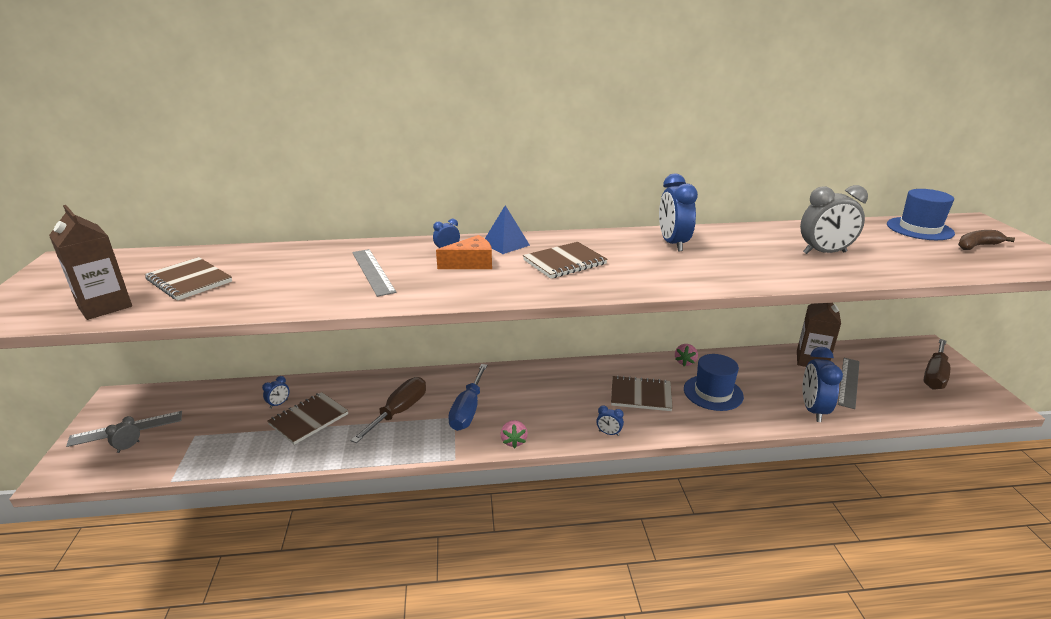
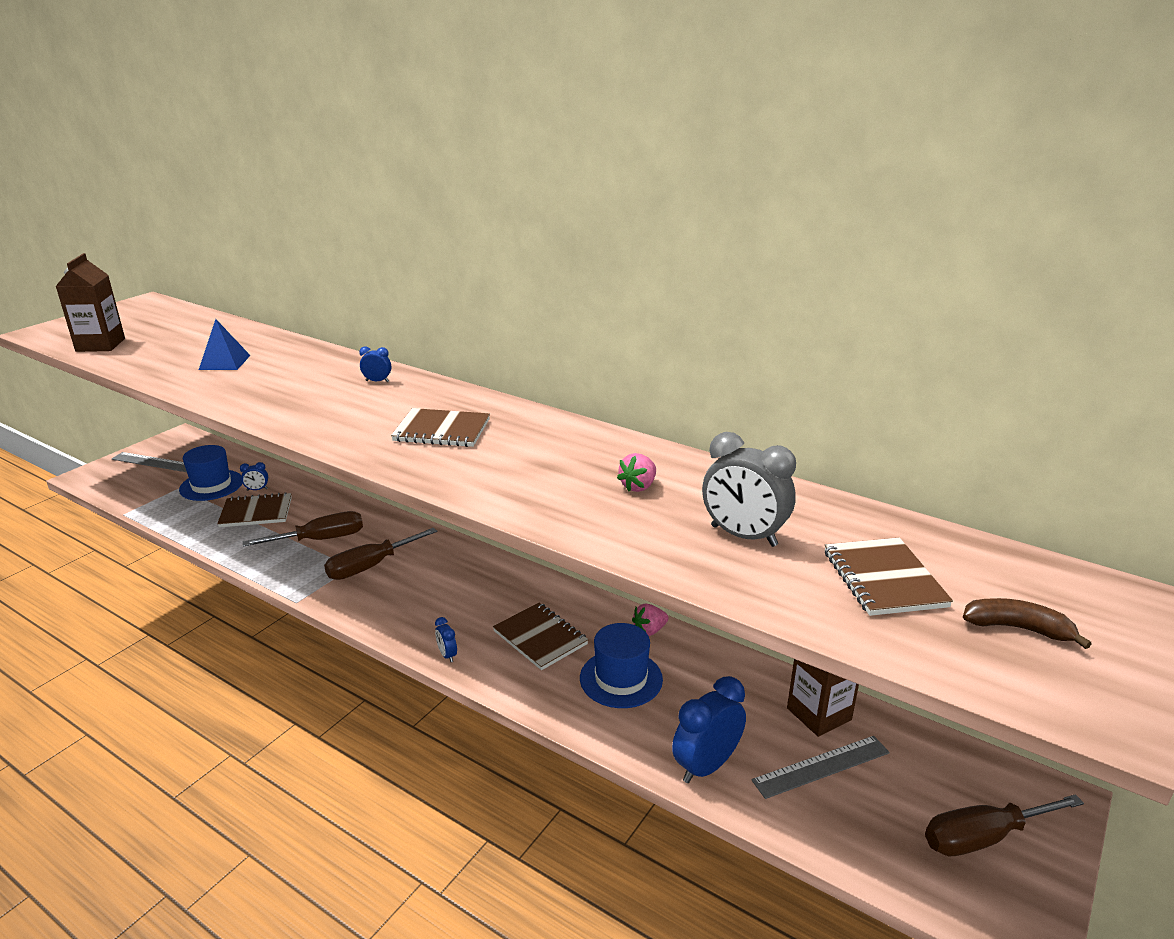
camera: 40 degrees right, 0 degrees up
(128, 447) = (137, 476): grey clock -> none
(189, 281) = (173, 343): brown notebook -> brown notebook (883, 579)
(373, 271) = (286, 380): grey ruler -> none
(468, 410) = (370, 566): blue screwdriver -> brown screwdriver
(471, 263) = (367, 400): orange cheese -> none
(505, 244) = (435, 393): blue pyramid -> blue pyramid (225, 362)
(514, 441) = (360, 614): pink strawberry -> pink strawberry (638, 486)
(673, 243) = (590, 453): blue clock -> none
(919, 229) = (985, 568): blue hat -> blue hat (211, 485)

